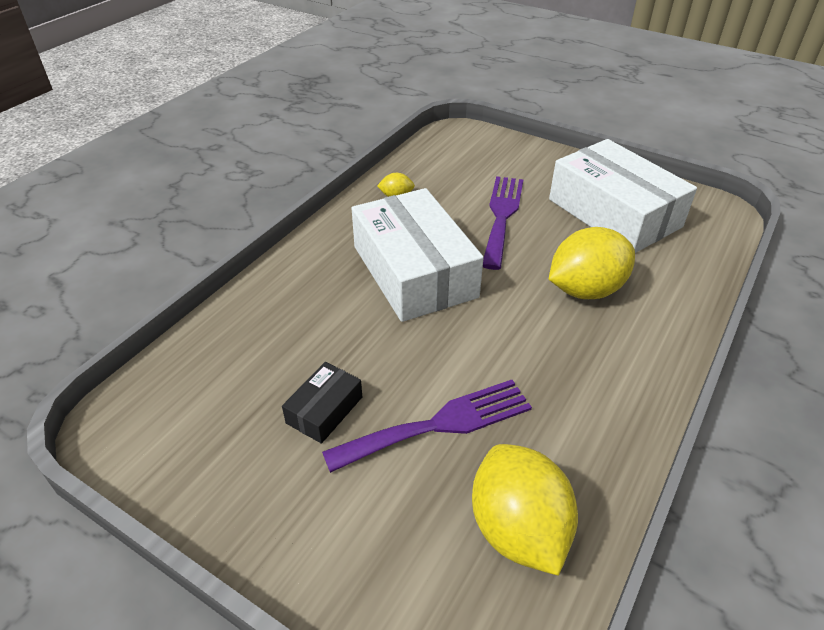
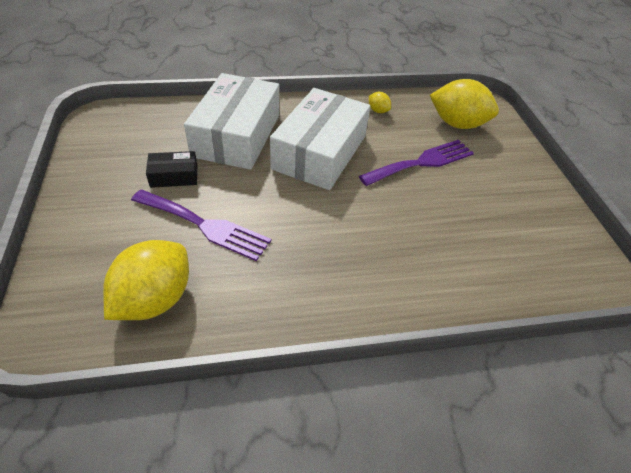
camera: 45 degrees right, 5 degrees up
(585, 290) = (399, 237): yellow lemon -> yellow lemon (457, 124)
(614, 213) = (505, 215): white box -> white box (237, 135)

